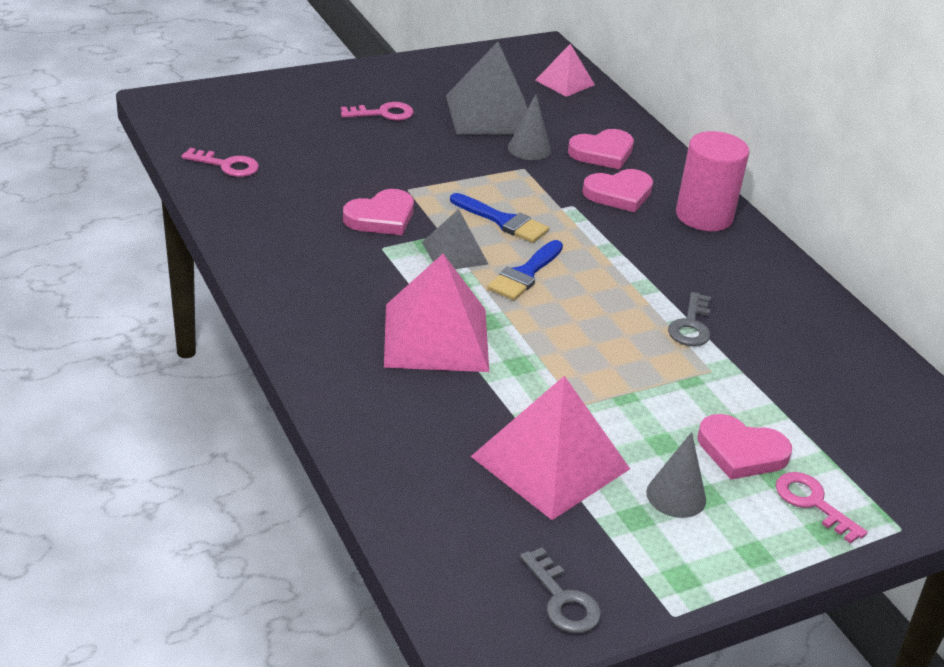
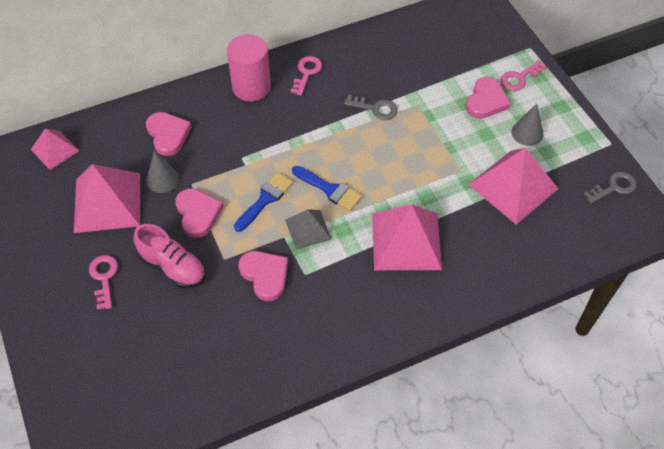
camera: 85 degrees left, 20 degrees up
(227, 165) = (192, 391): pink key -> pink key (306, 73)
(397, 155) = (173, 267): none -> pink shoe
(490, 114) = (107, 202): grey pyramid -> pink pyramid
(619, 194) = (225, 130): pink heart -> pink heart (198, 214)

